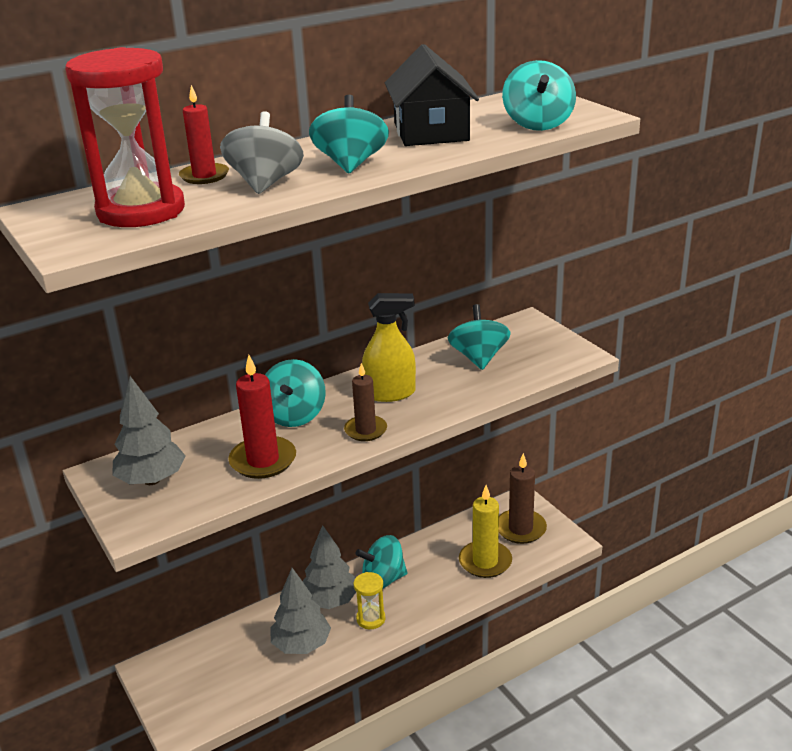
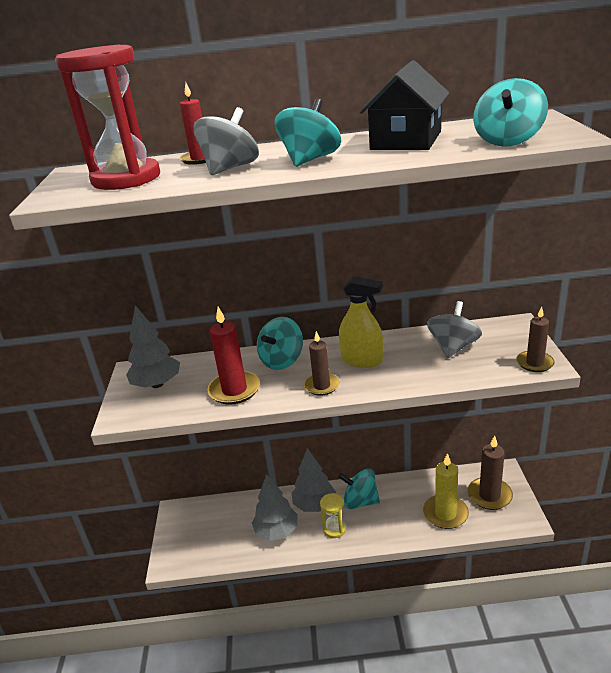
camera: 30 degrees right, 0 degrees up
(479, 358) = (453, 347): turquoise spinning top -> grey spinning top
(570, 356) = (534, 363): none -> brown candle

